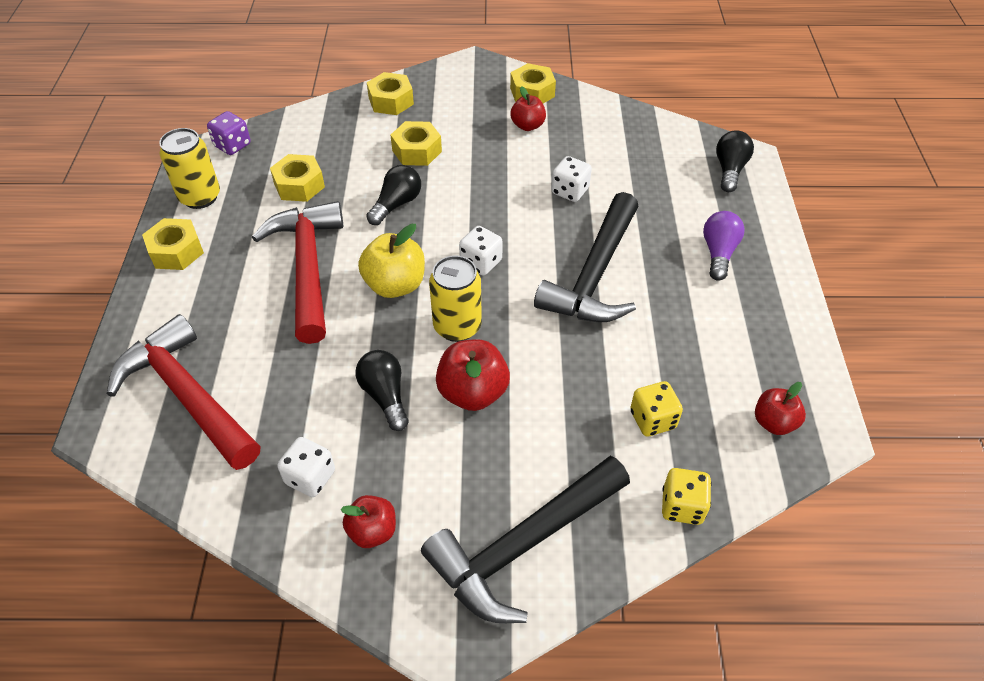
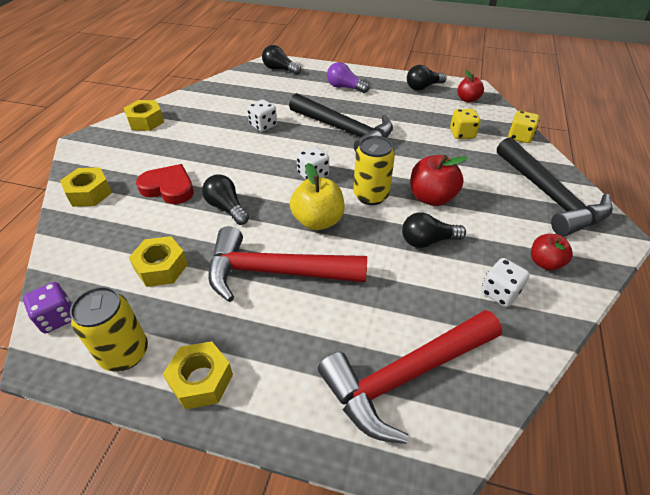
camera: 75 degrees left, 5 degrees down
(417, 151) = (168, 188): yellow nut -> red heart
(527, 126) = (182, 130): red apple -> none
(780, 353) = (423, 87): none -> black light bulb

